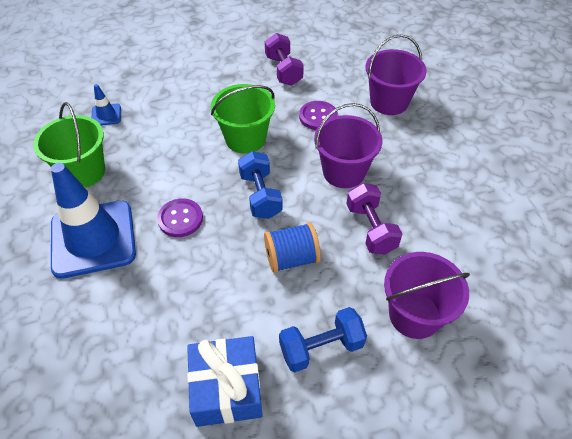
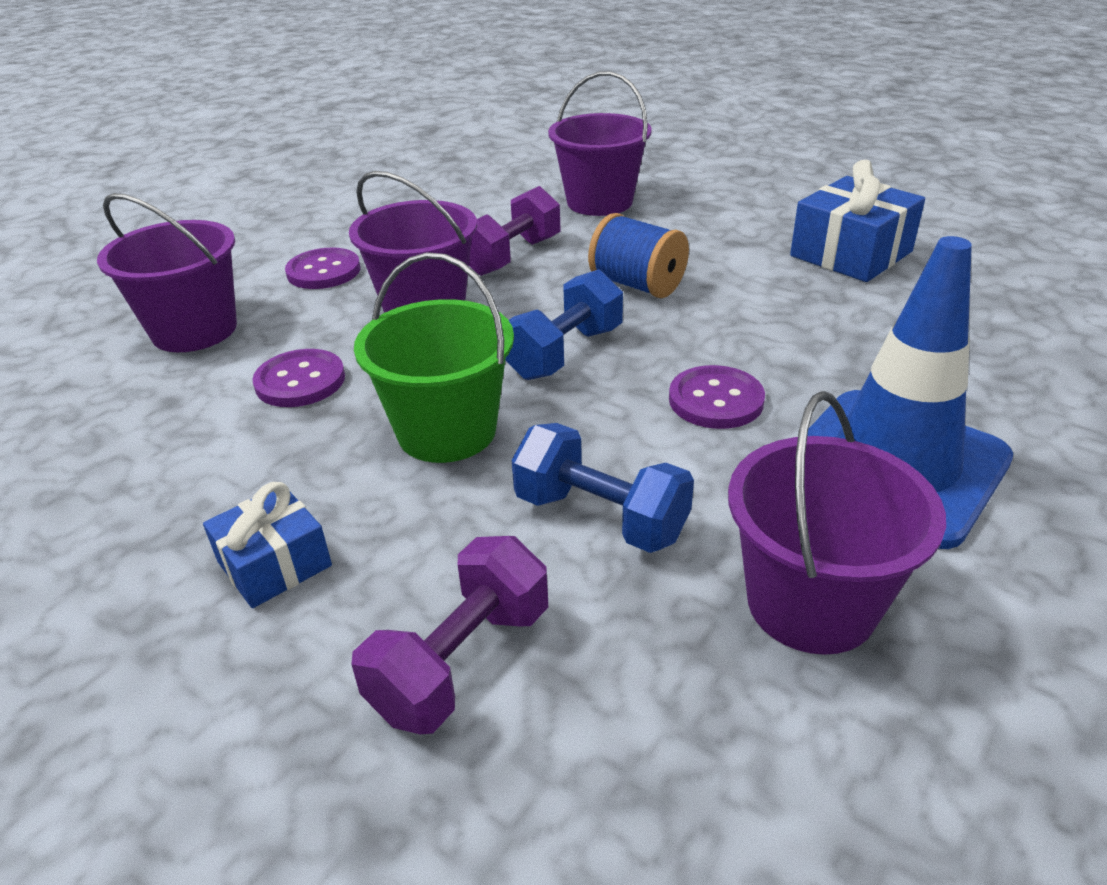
camera: 125 degrees left, 15 degrees down
(83, 172) = (811, 603): green bucket -> purple bucket
(106, 115) = (608, 722): blue traffic cone -> none
(224, 83) = (274, 564): none -> blue gift
(283, 70) = (153, 493): purple dumbbell -> purple dumbbell (461, 661)
(321, 347) = (717, 228): blue dumbbell -> blue dumbbell (601, 517)
(415, 154) = (324, 271): none -> purple button

